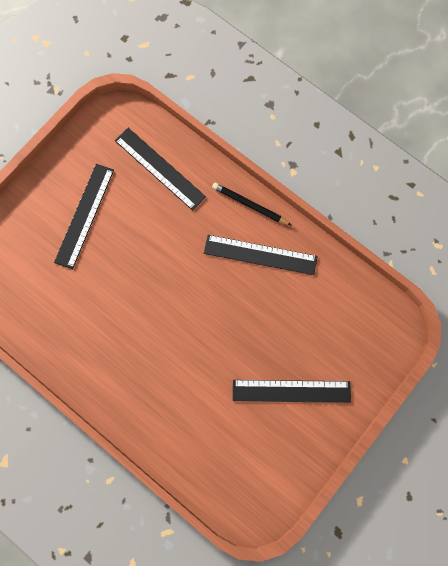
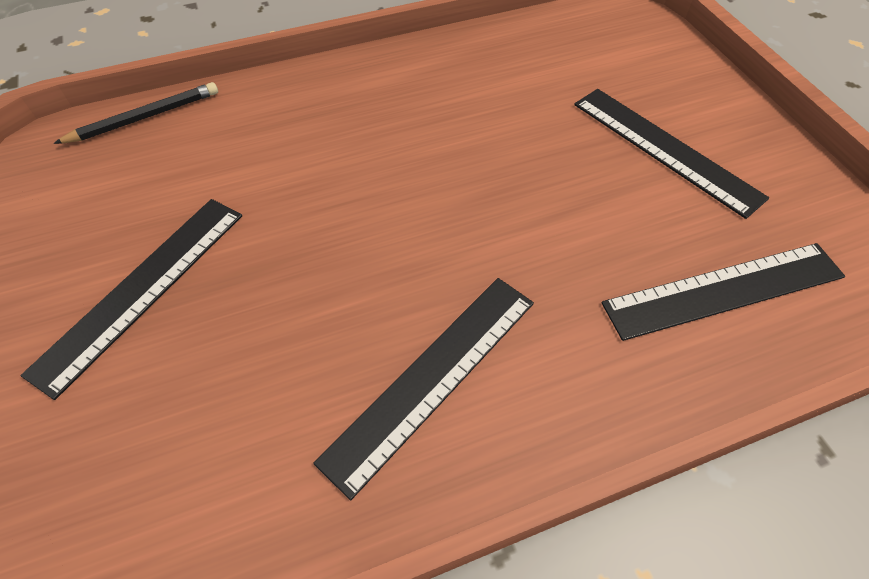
camera: 120 degrees right, 20 degrees down
(249, 205) = (561, 418): black pencil -> black pencil (145, 117)

